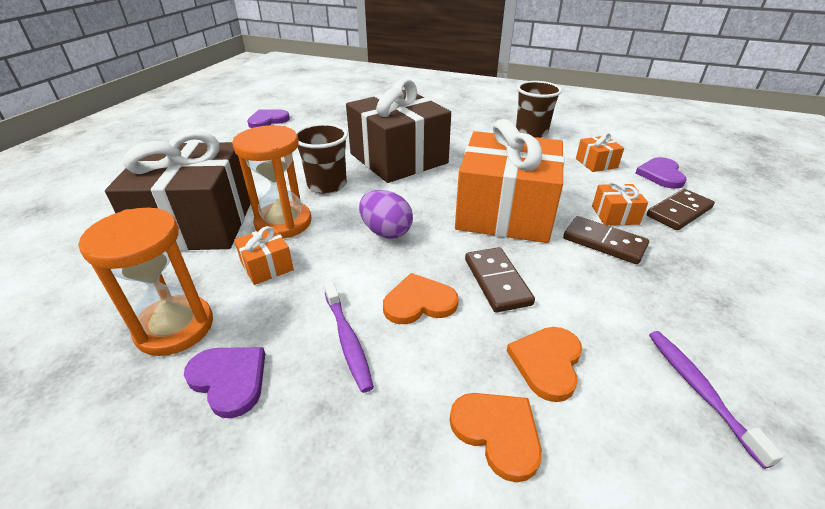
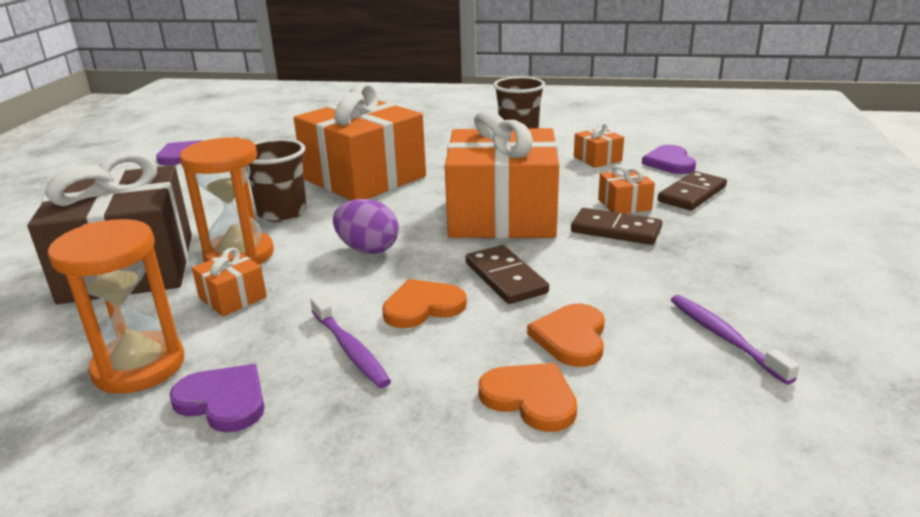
camera: 10 degrees left, 10 degrees down
(398, 158) = (364, 177): brown gift -> orange gift

